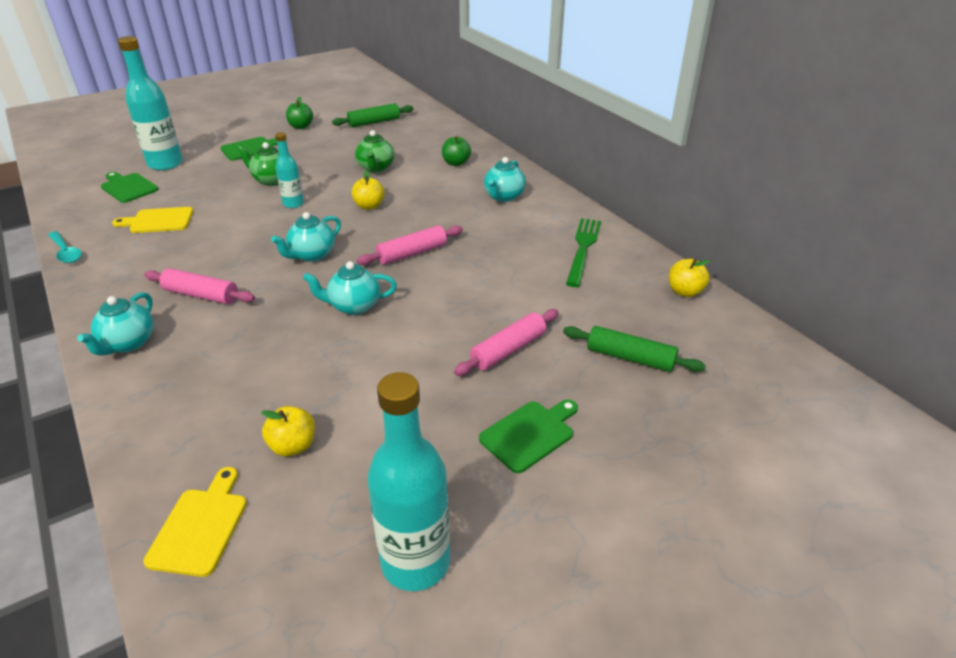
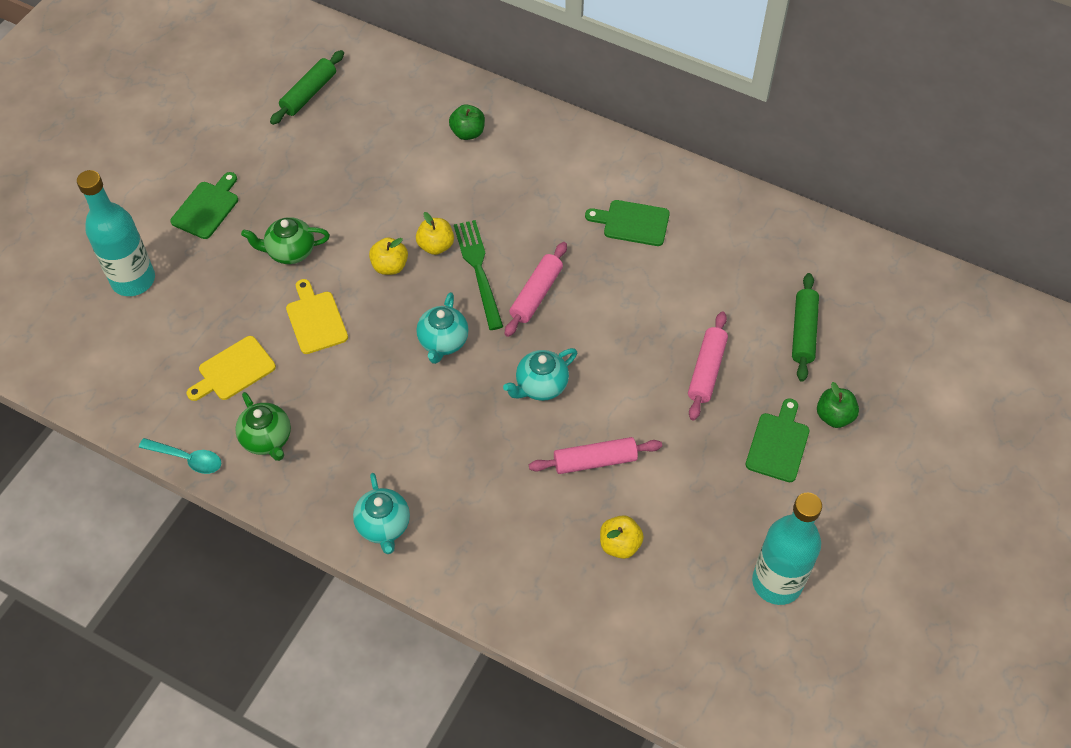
camera: 30 degrees left, 20 degrees up
(128, 187) = (136, 337): green cutting board -> green cutting board (632, 223)
(200, 526) = (616, 637): yellow cutting board -> yellow cutting board (315, 319)
(201, 295) = (389, 442): pink rolling pin -> pink rolling pin (595, 461)
(293, 204) = (352, 278): turquoise bottle -> none
(301, 127) = (226, 140): green apple -> green apple (834, 416)
(376, 168) = (387, 180): green teapot -> green teapot (267, 439)
(503, 197) = (559, 169): turquoise teapot -> none
(583, 249) = (686, 214): green fork -> green fork (478, 270)
(630, 358) = (803, 332): green rolling pin -> green rolling pin turned 75 degrees counterclockwise
(685, 292) = (803, 232): yellow apple -> yellow apple (390, 266)

